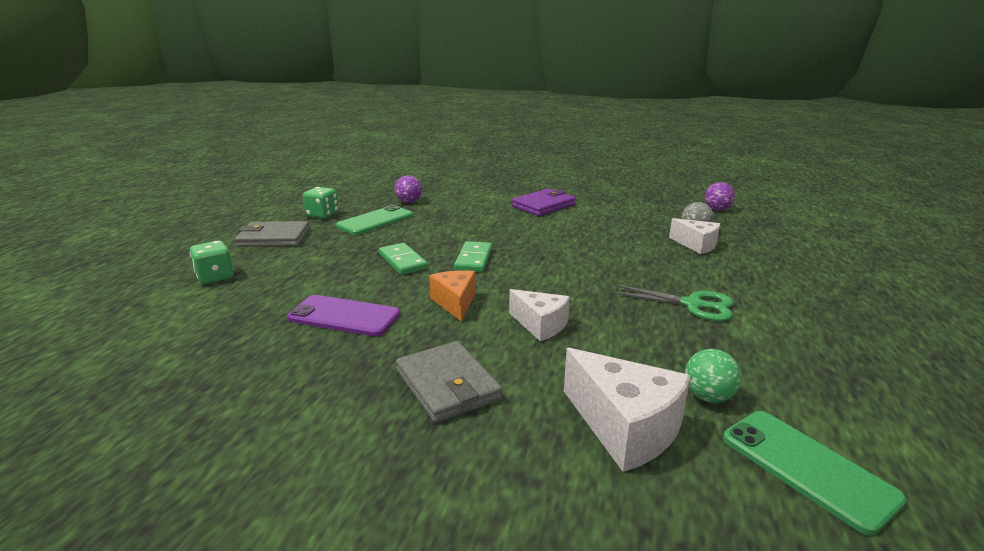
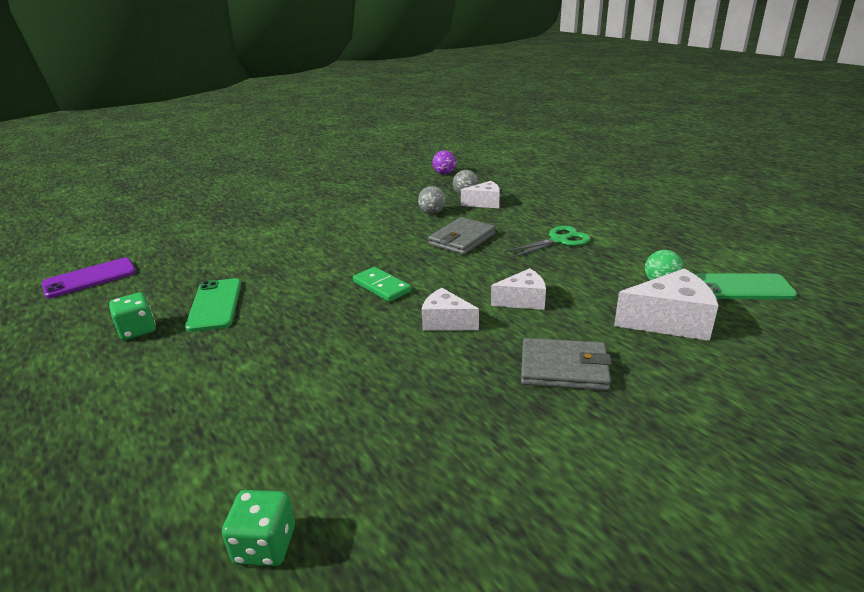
camera: 50 degrees left, 5 degrees up
(215, 277) = (185, 448): green dice -> green dice (265, 545)
(274, 238) = (144, 379): grey wallet -> grey wallet (462, 239)
(344, 316) = (398, 384): purple phone -> purple phone (90, 278)
(403, 261) = (333, 320): green domino -> none
(409, 202) = (202, 273): purple ball -> none
(455, 303) = (446, 322): orange cheese -> white cheese
(543, 205) = (330, 221): purple wallet -> none
(631, 232) = (432, 212): none -> grey ball

